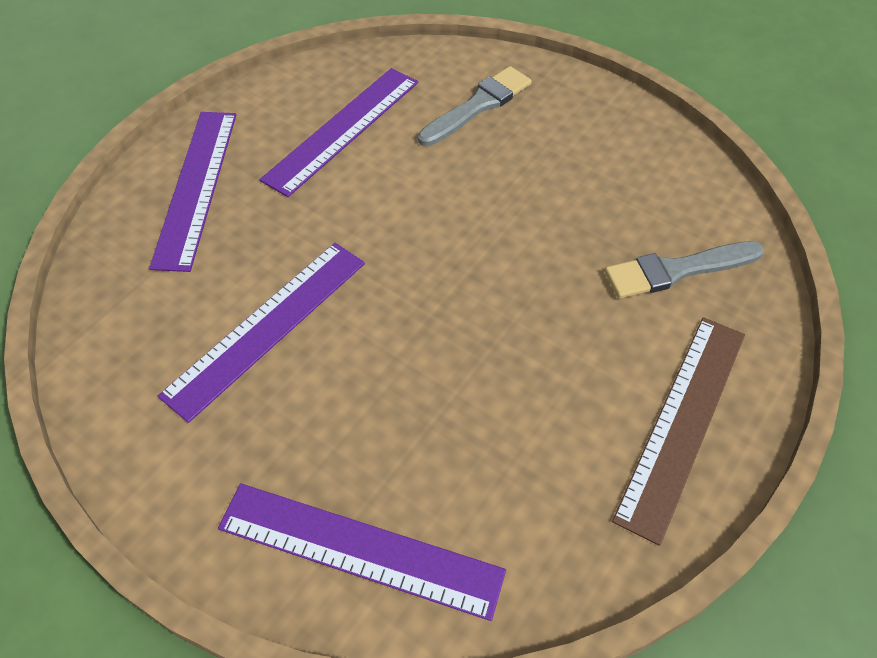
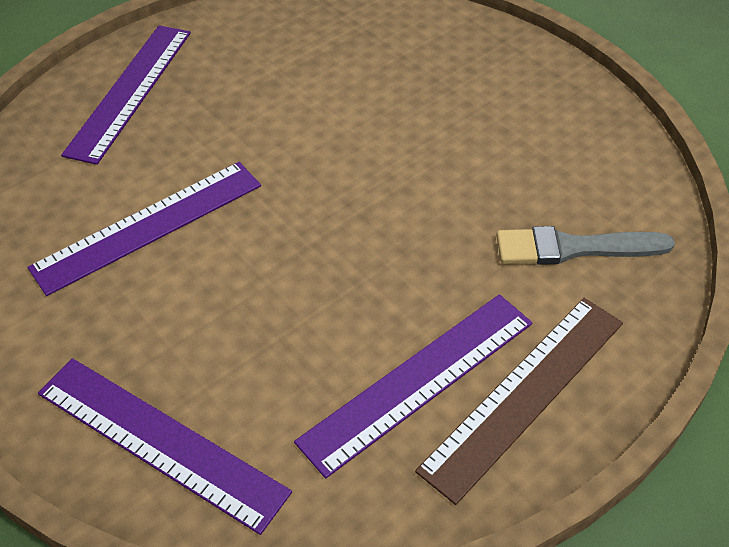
camera: 15 degrees right, 5 degrees down
(342, 129) = (285, 61): purple ruler -> purple ruler (418, 380)
(478, 106) = (427, 59): grey brush -> none

